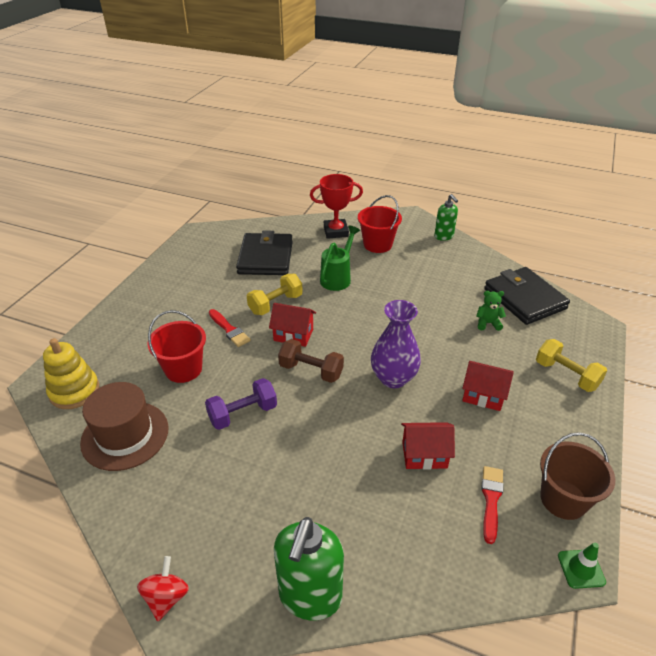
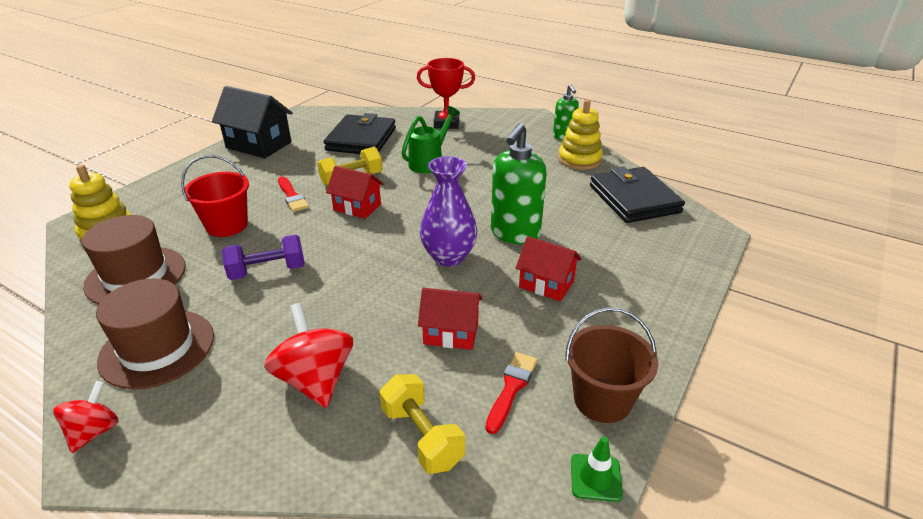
camera: 10 degrees right, 5 degrees down
(172, 274) = (258, 145): none -> black house
(181, 507) = (157, 348): none -> brown hat
(310, 596) = (251, 456): green soap dispenser -> green soap dispenser (515, 234)
(311, 371) = (360, 240): brown dumbbell -> none
(331, 517) = (315, 379): none -> red spinning top
(377, 244) = (486, 138): red bucket -> none
(466, 261) = (579, 160): none -> yellow stacking toy
(488, 323) = (581, 217): green teddy bear -> none
(566, 375) = (656, 275): yellow dumbbell -> yellow dumbbell (422, 436)

